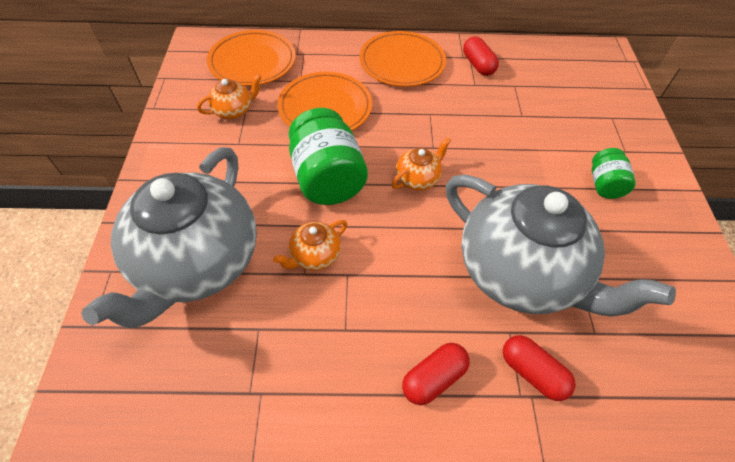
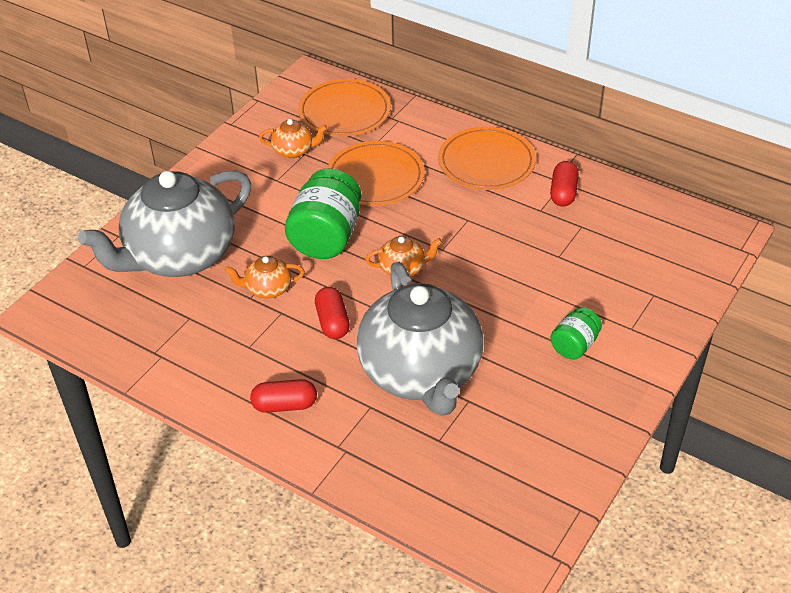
camera: 35 degrees right, 10 degrees down
(532, 372) = (361, 438): red capsule -> red capsule (332, 322)

